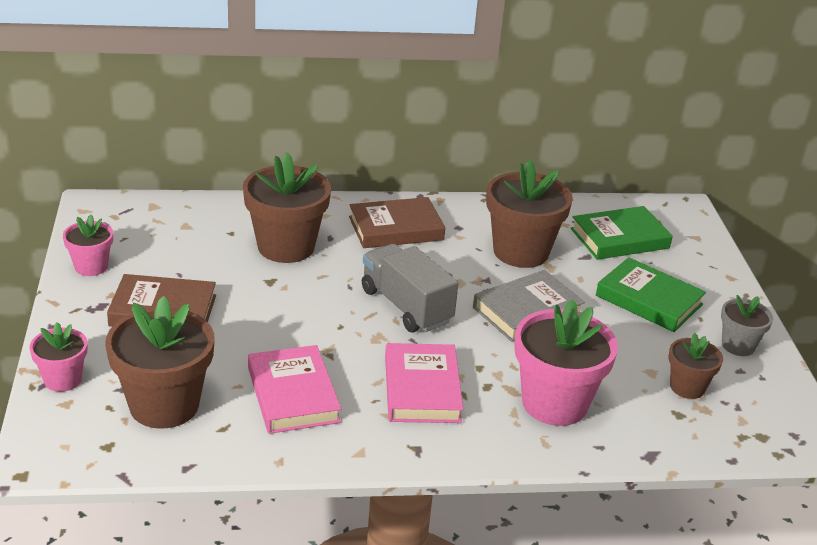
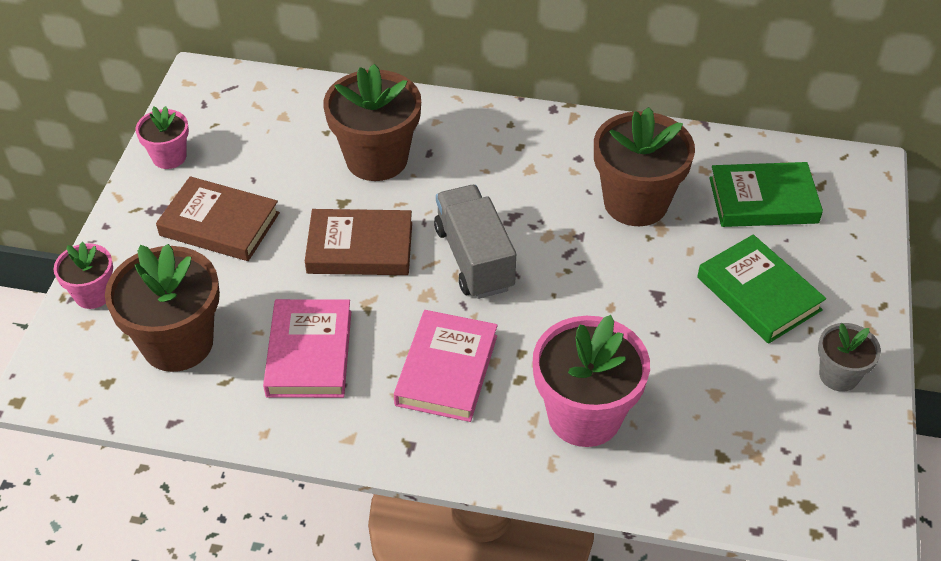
camera: 20 degrees right, 15 degrees up
(396, 228) = (506, 150): brown book -> brown book (360, 248)
(527, 311) = (607, 286): grey book -> none
(687, 387) = (749, 422): brown flower pot -> none

